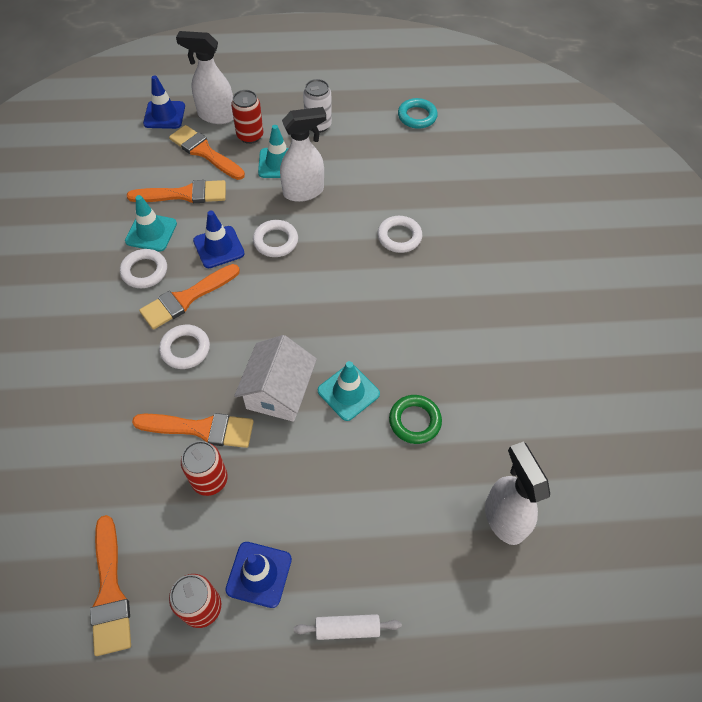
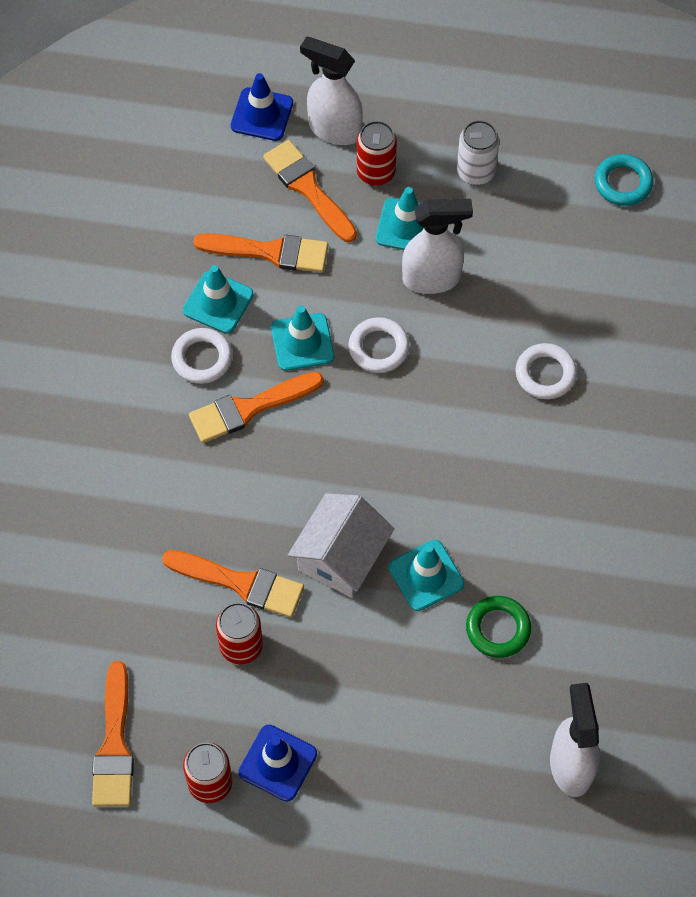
camera: 15 degrees right, 5 degrees up
(185, 349) = (237, 477): white ring -> none
(218, 247) = (302, 342): blue traffic cone -> turquoise traffic cone
(347, 628) = (362, 840): white rolling pin -> none

